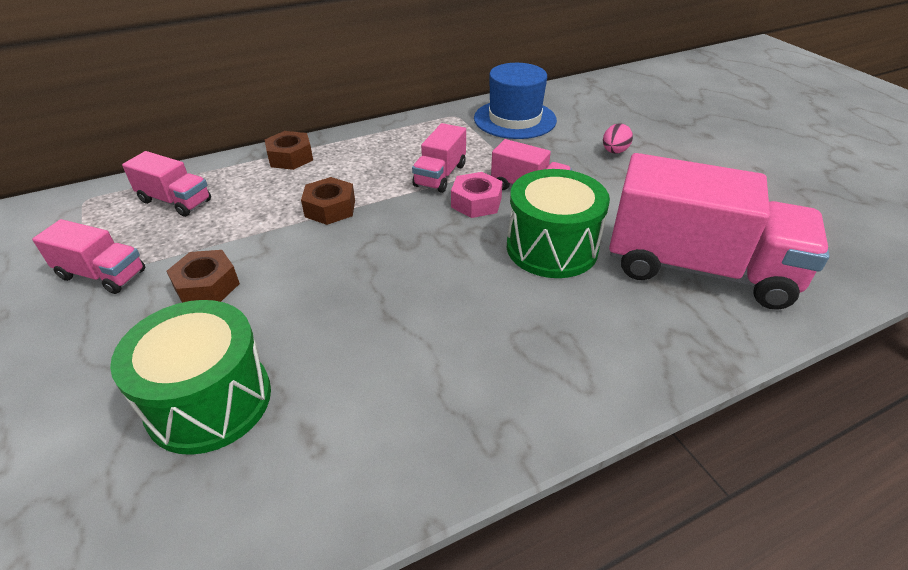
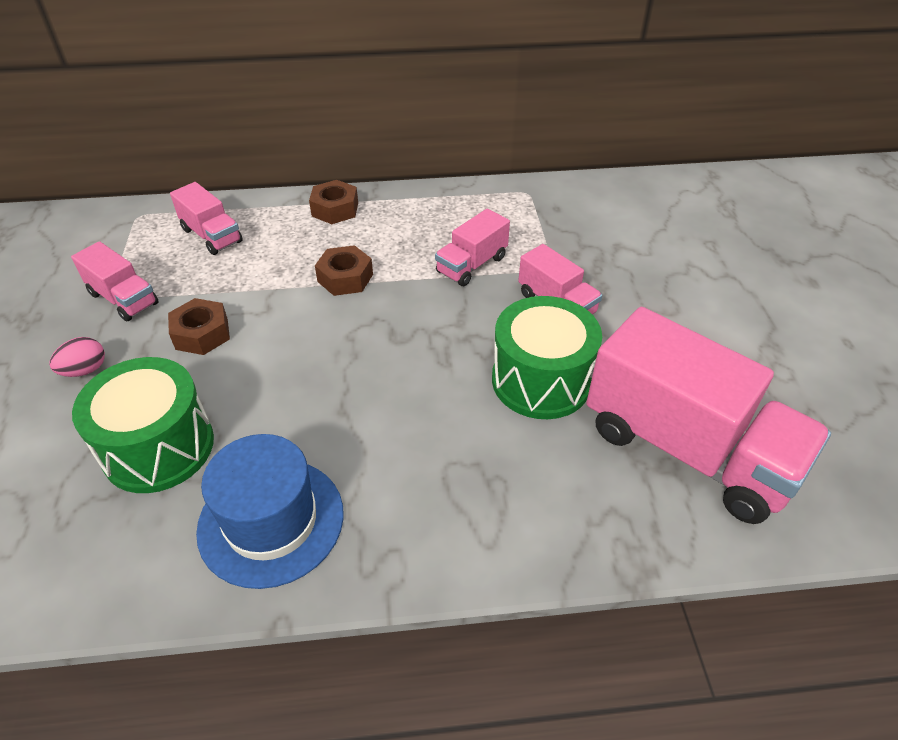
camera: 20 degrees right, 5 degrees up
(476, 202) = (492, 306): pink nut -> none
(515, 119) = (590, 211): blue hat -> blue hat (271, 521)
(614, 151) = (682, 279): pink egg -> pink egg (85, 370)

